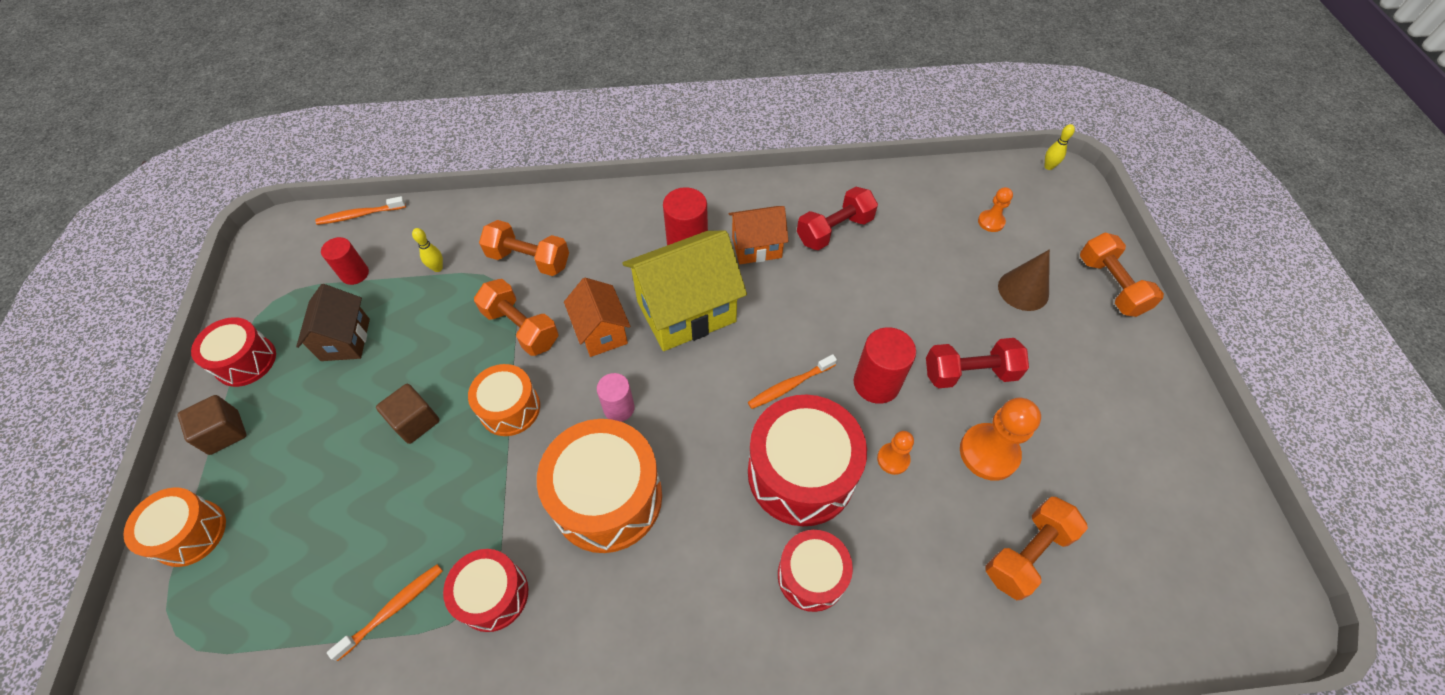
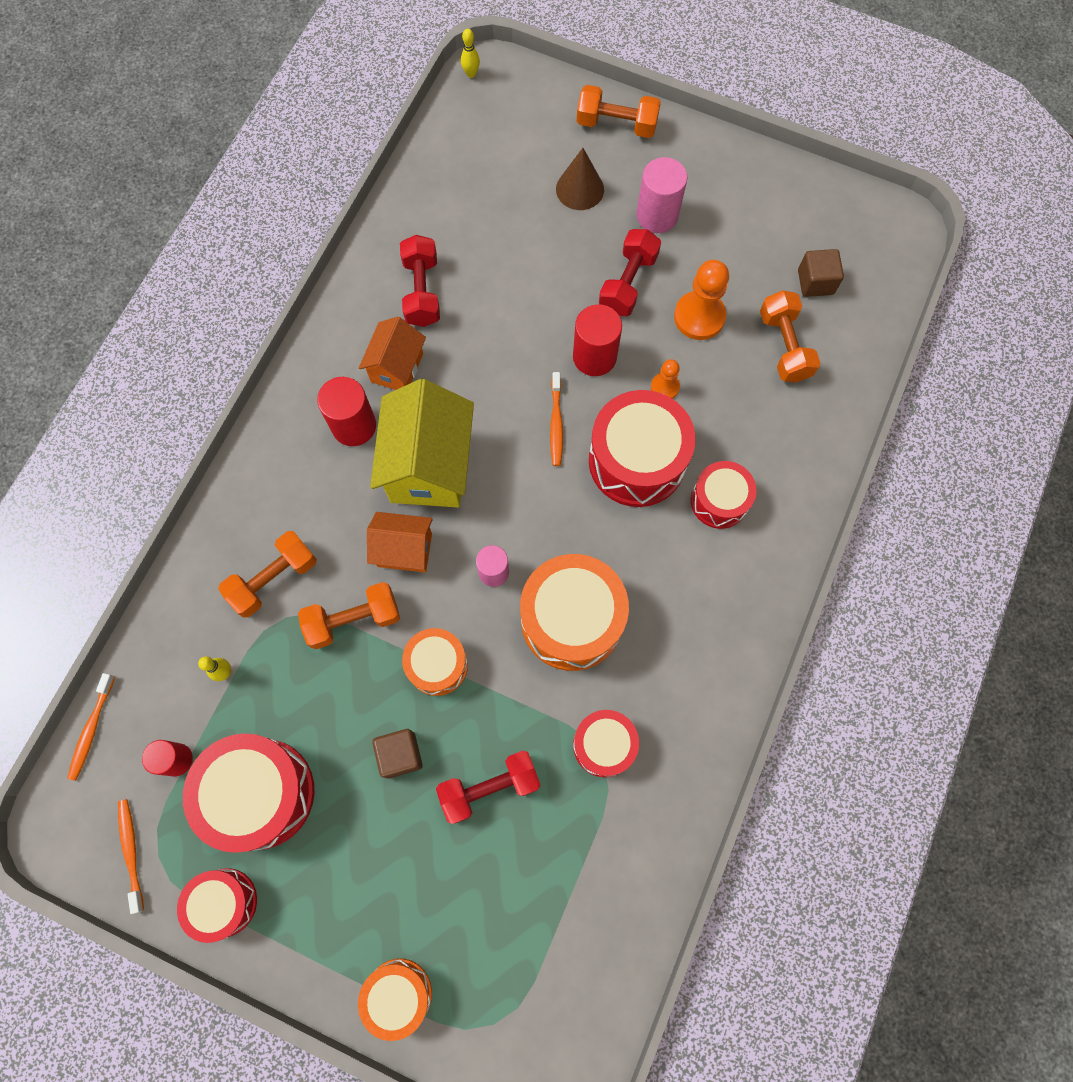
camera: 60 degrees left, 15 degrees up
(224, 432) = (303, 941): brown cube -> brown cube (815, 282)
(345, 339) = (260, 793): brown house -> red drum
(393, 609) = (571, 830): orange toothbrush -> orange toothbrush (131, 852)
(411, 510) = (489, 788): none -> red dumbbell
(991, 222) = (498, 162): orange pawn -> none
(1056, 362) = (657, 215): none -> pink cylinder

